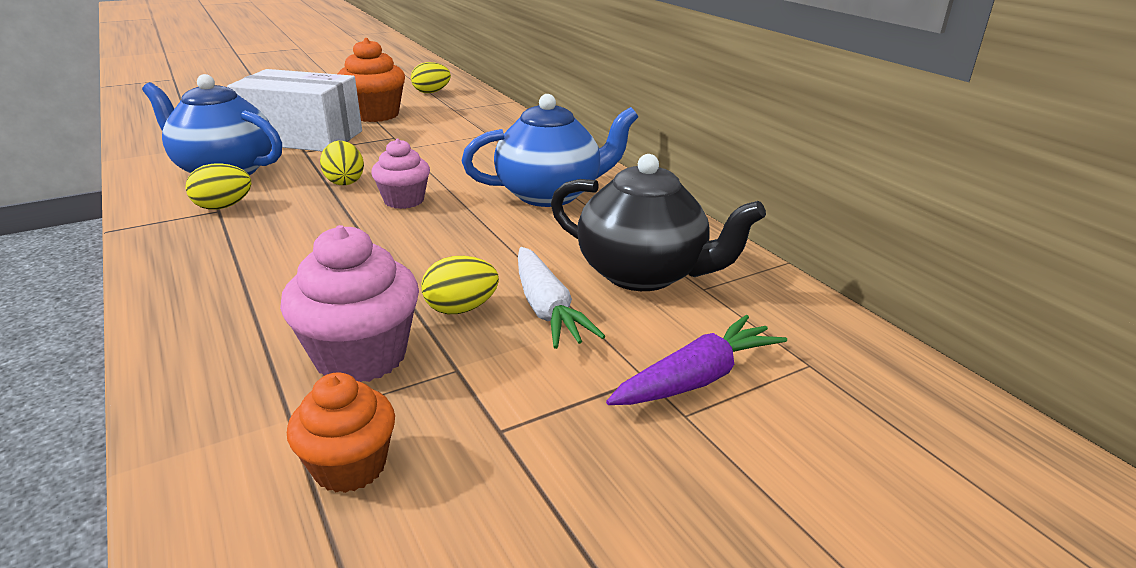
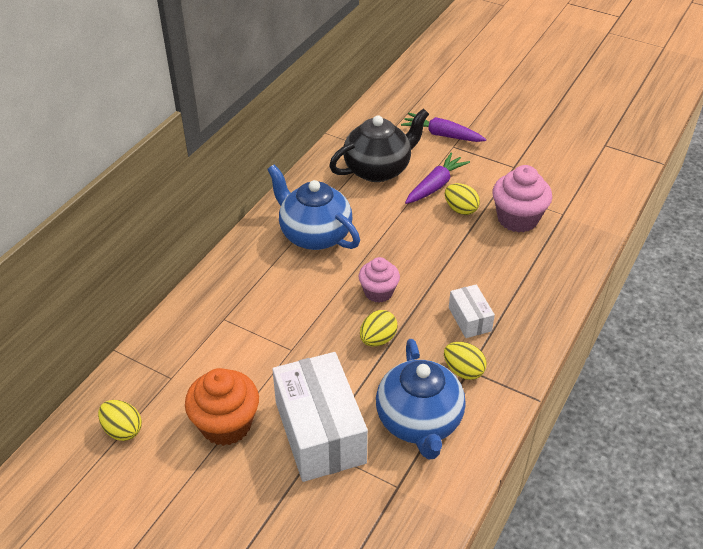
camera: 120 degrees left, 15 degrees up
(271, 235) = (469, 319): none -> white box
(350, 466) = (562, 189): orange cupcake -> none
(547, 309) = (435, 185): white carrot -> purple carrot
(644, 274) = (378, 169): black teapot -> black teapot turned 60 degrees clockwise

